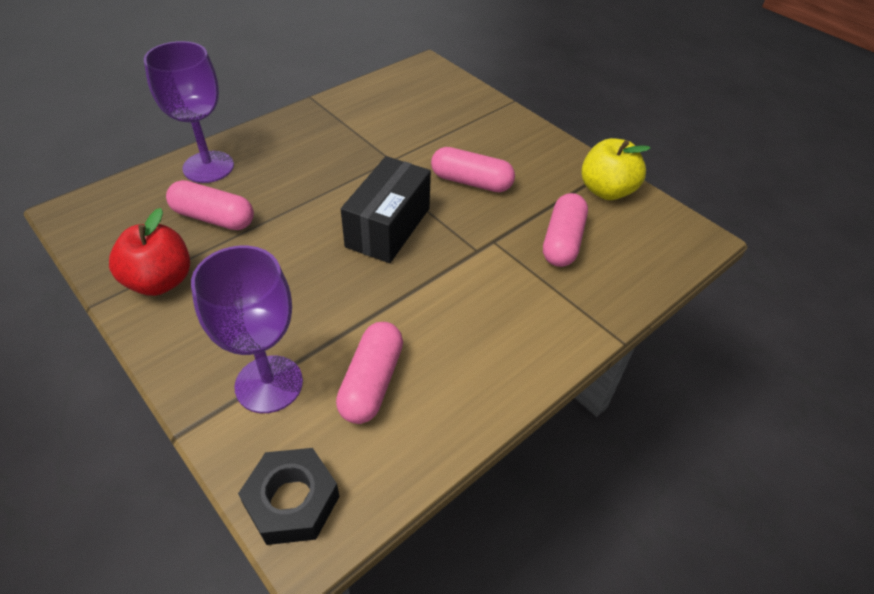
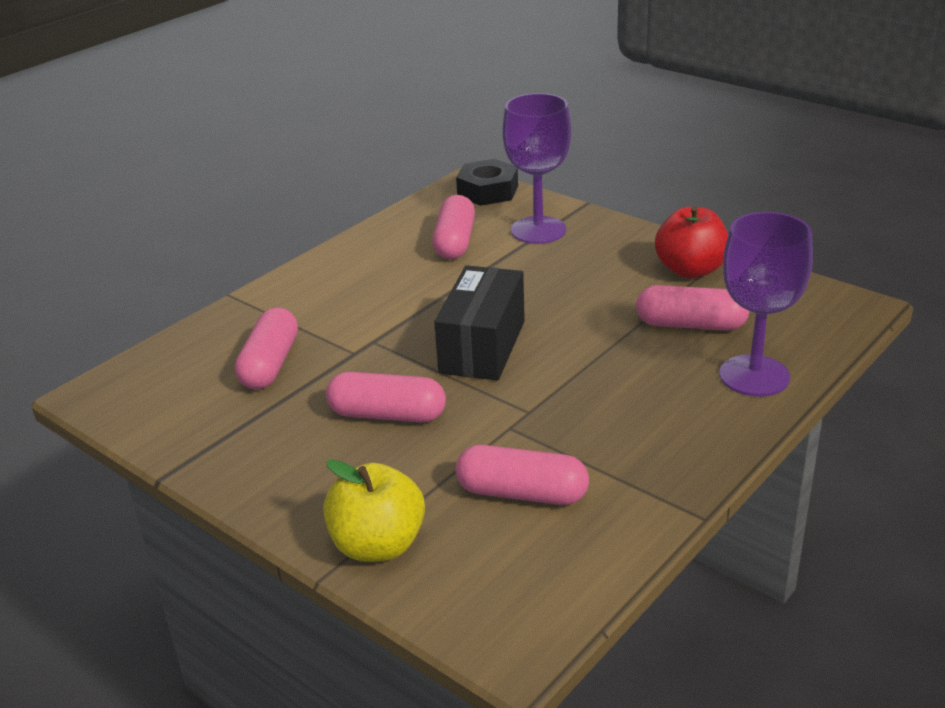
camera: 175 degrees right, 15 degrees down
(399, 121) = (522, 493): none -> pink capsule
(606, 191) = (193, 433): yellow apple -> yellow apple (378, 545)

